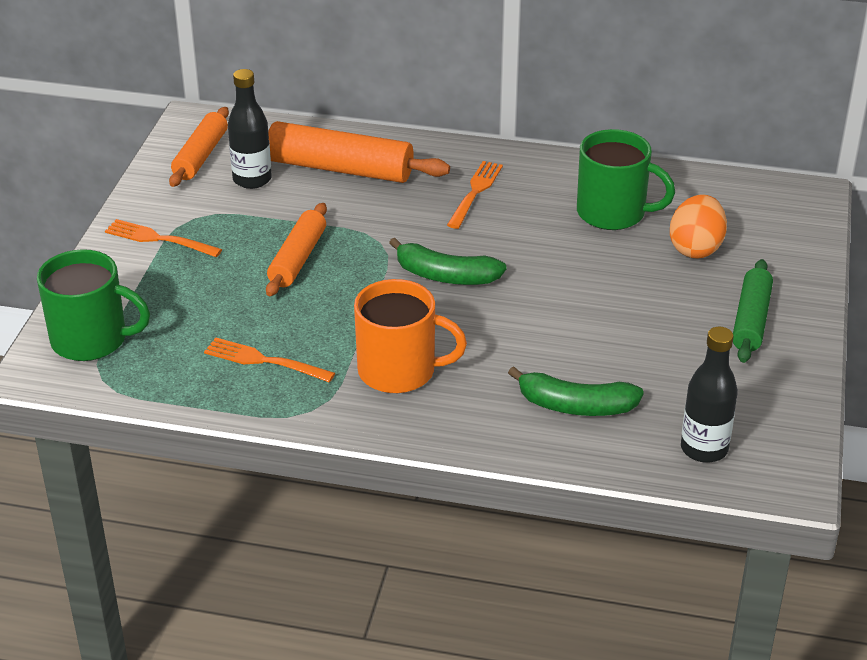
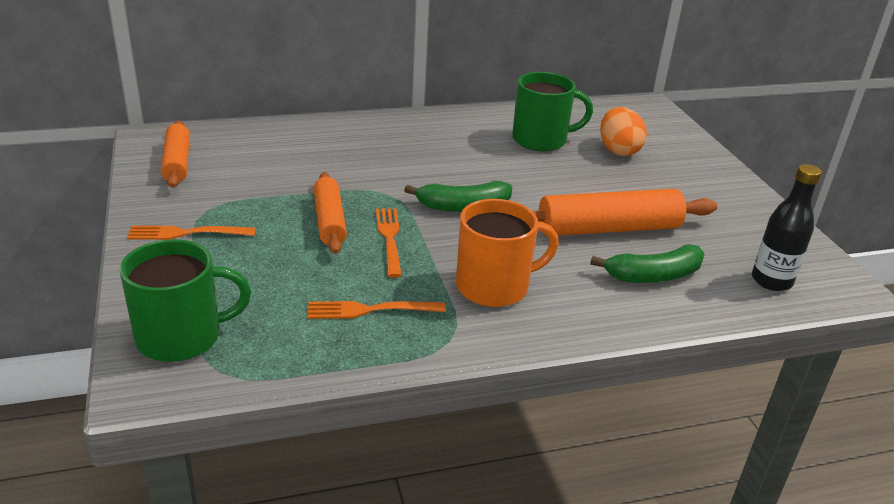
camera: 30 degrees left, 5 degrees down
(252, 179) = (238, 171): black bottle -> none
(340, 168) = (308, 149): orange rolling pin -> orange rolling pin (608, 229)
(475, 192) = (430, 145): orange fork -> orange fork (389, 238)
(751, 320) = (702, 187): green rolling pin -> none

